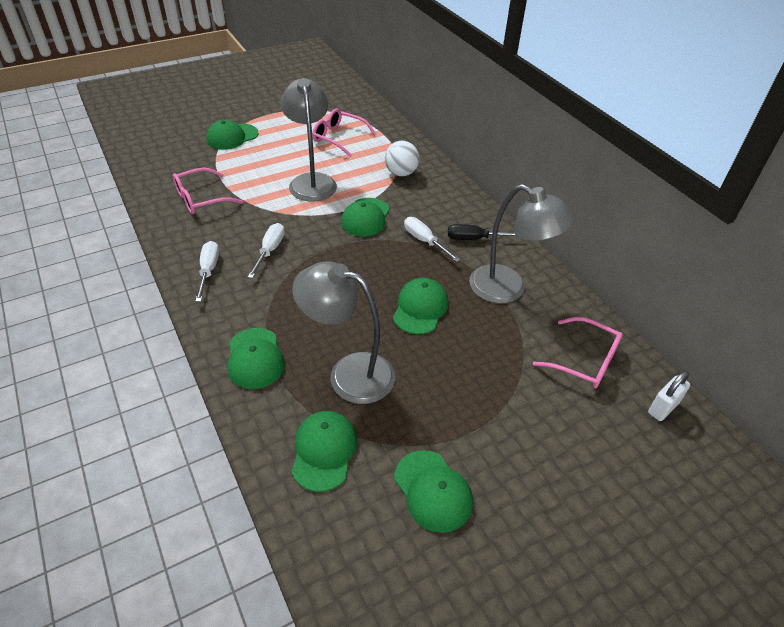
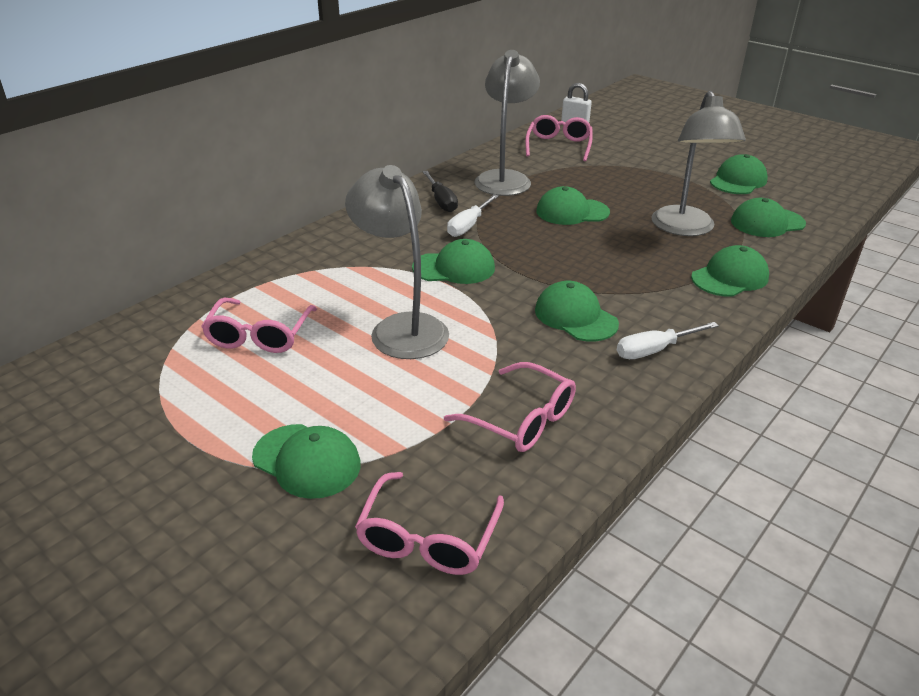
camera: 110 degrees left, 10 degrees down
(160, 155) = (428, 538): none -> pink glasses
(270, 250) = (575, 317): white screwdriver -> green cap
(311, 181) = (401, 328): grey lamp -> grey lamp turned 90 degrees clockwise
(401, 173) = (336, 263): white ball -> none

